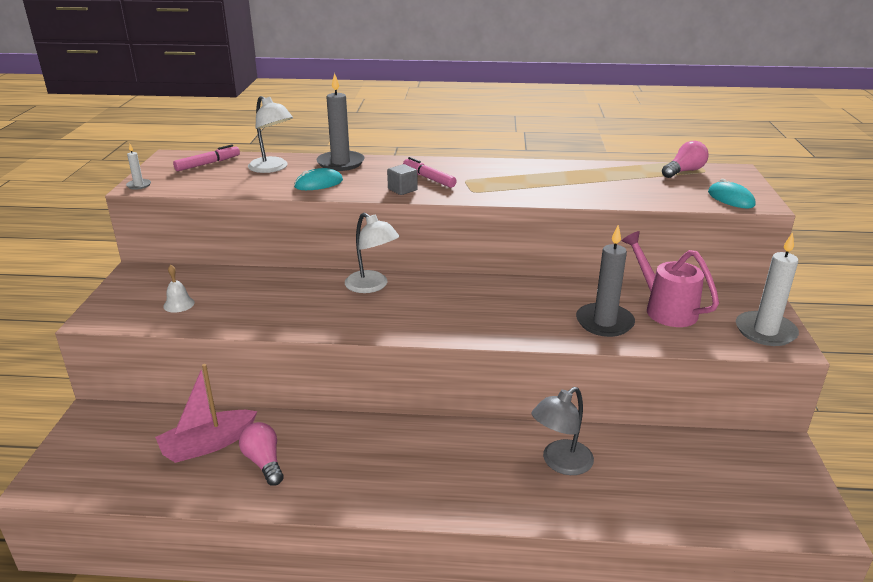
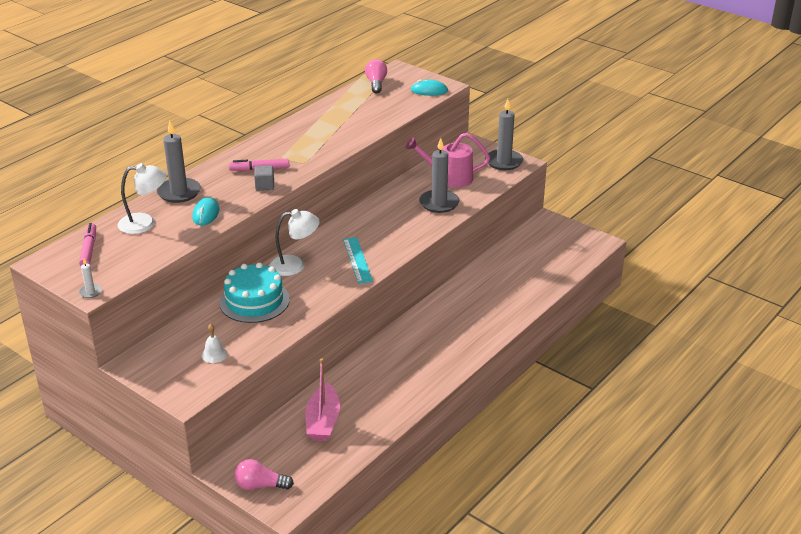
camera: 55 degrees left, 5 degrees up
(264, 462) = (367, 402): pink light bulb -> pink light bulb (260, 485)
(287, 289) = (254, 301): none -> turquoise cake
(424, 316) = (357, 260): none -> turquoise ruler
(560, 463) = (484, 294): grey lamp -> none
(765, 331) = (504, 162): white candle -> grey candle

